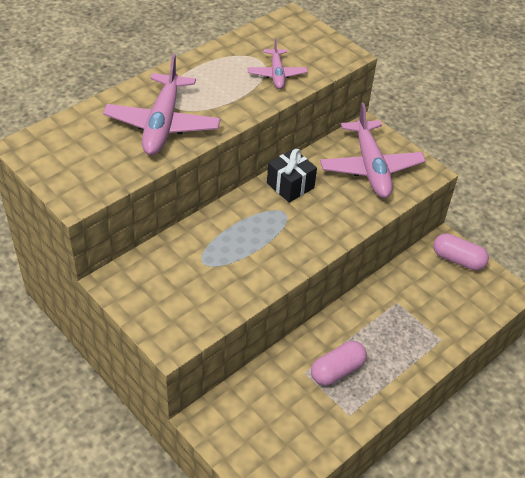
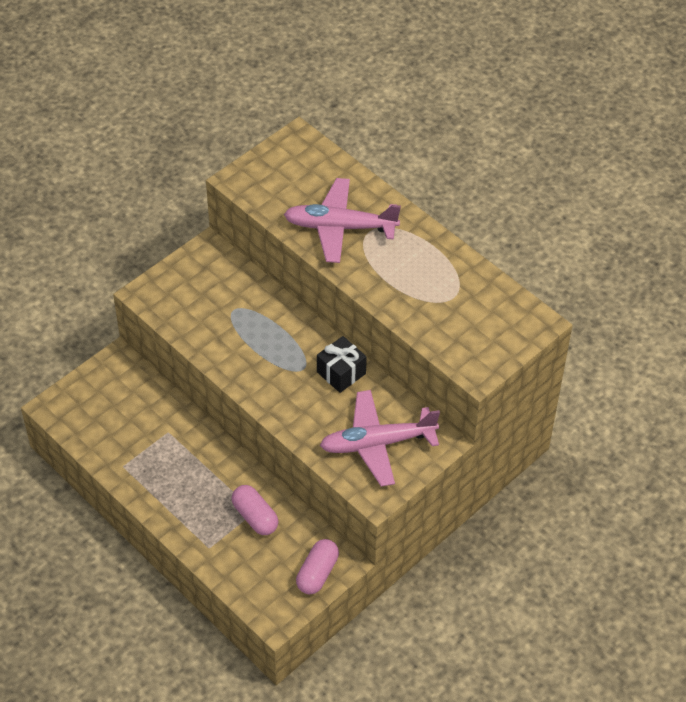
camera: 90 degrees right, 5 degrees up
(277, 74) = (431, 311): pink plane -> none
(337, 370) = (170, 457): pink capsule -> pink capsule (255, 516)

